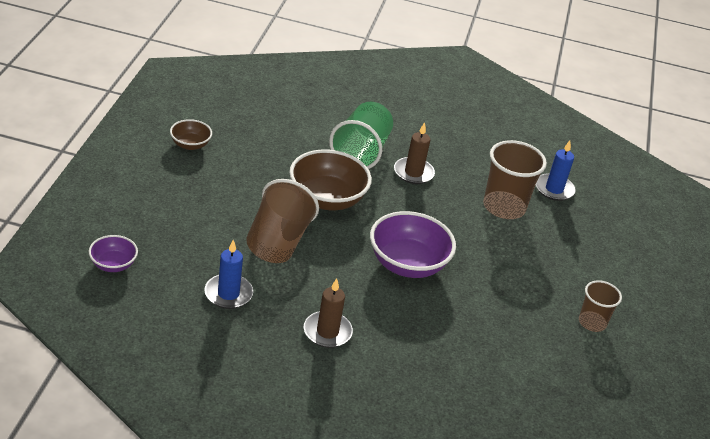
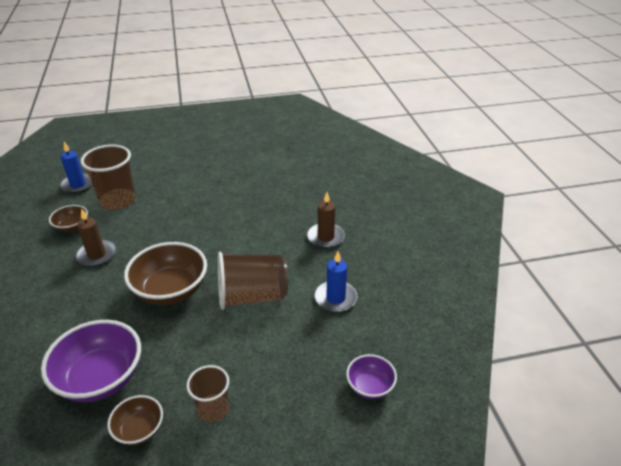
camera: 110 degrees left, 0 degrees up
(360, 152) = (81, 295): green cup -> none
(407, 264) = (223, 225): purple bowl -> purple bowl (101, 378)
(472, 169) = (72, 227): none -> brown bowl
(592, 322) = (219, 147): brown cup -> brown cup (213, 409)

